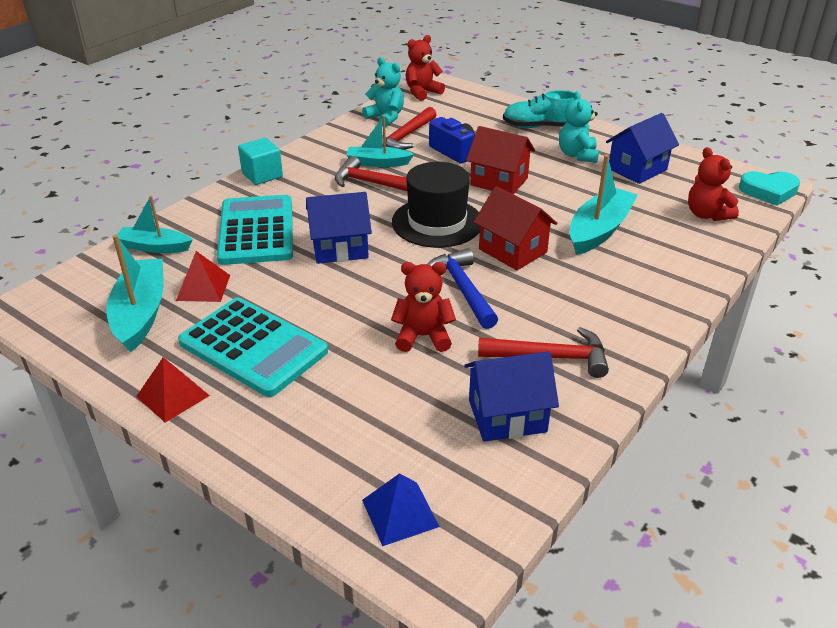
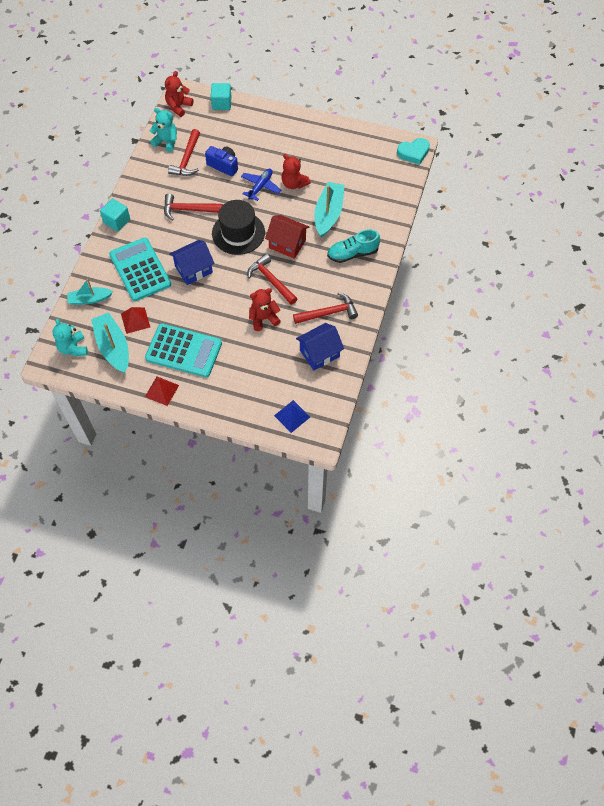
camera: 20 degrees left, 25 degrees up
(378, 163) = (181, 189): turquoise boat -> none
(462, 289) = (271, 280): blue hammer -> red hammer
(483, 99) = (221, 103): none -> turquoise cube
(499, 181) = (260, 187): red house -> blue plane
(539, 127) = (267, 125): turquoise shoe -> turquoise shoe (352, 253)
(577, 155) = (299, 148): turquoise teddy bear -> turquoise teddy bear (73, 348)
(637, 169) = (337, 152): blue house -> none
(707, 215) = (383, 183): red teddy bear -> red teddy bear (294, 183)

